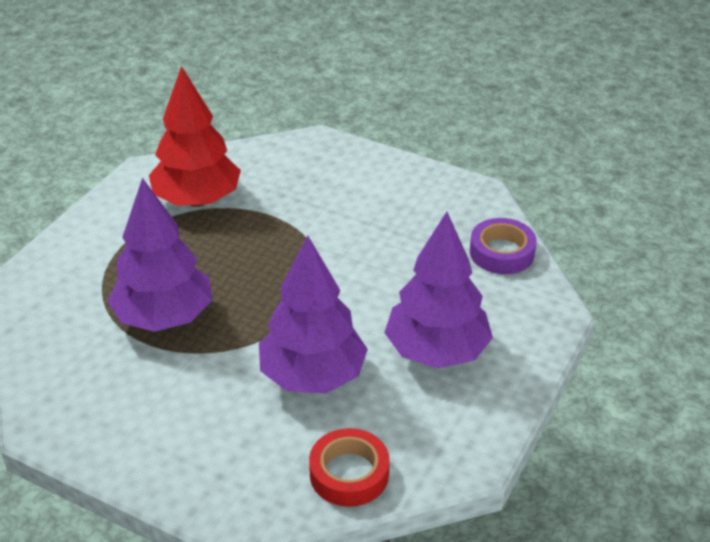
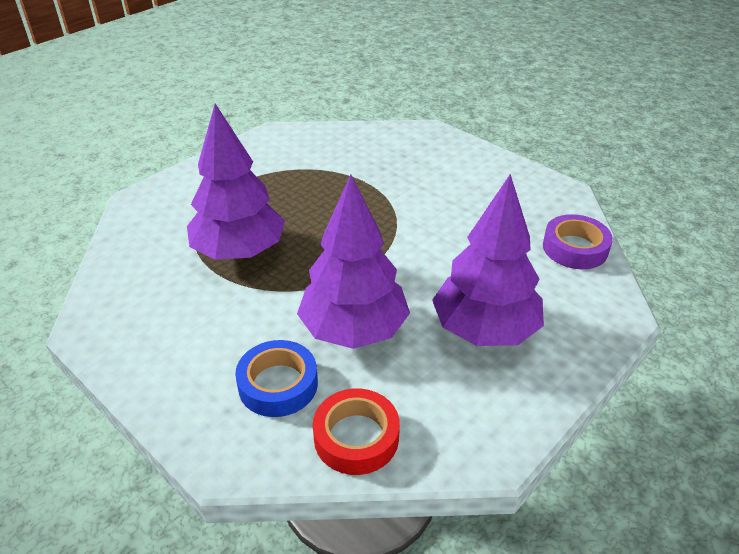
camera: 15 degrees right, 0 degrees up
(197, 200) = (308, 161): red tree -> none
(258, 442) = (278, 384): none -> blue tape

